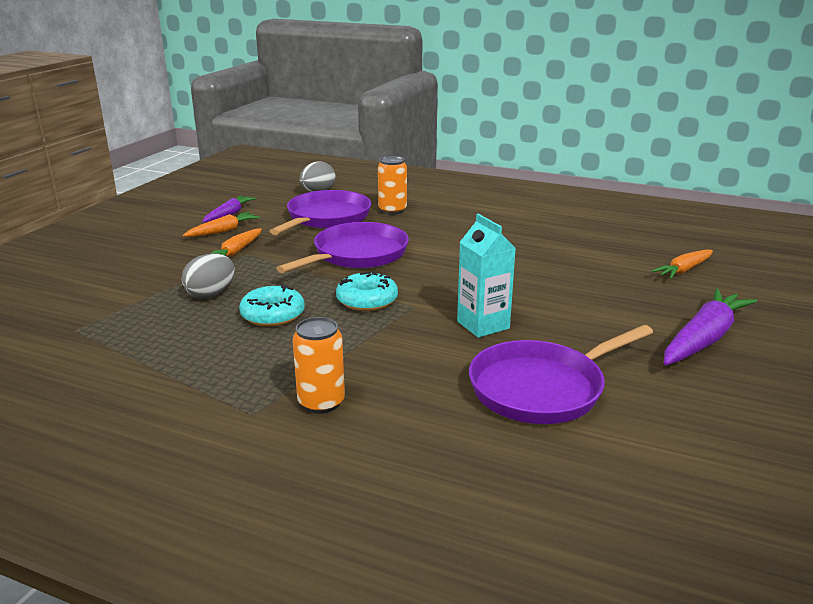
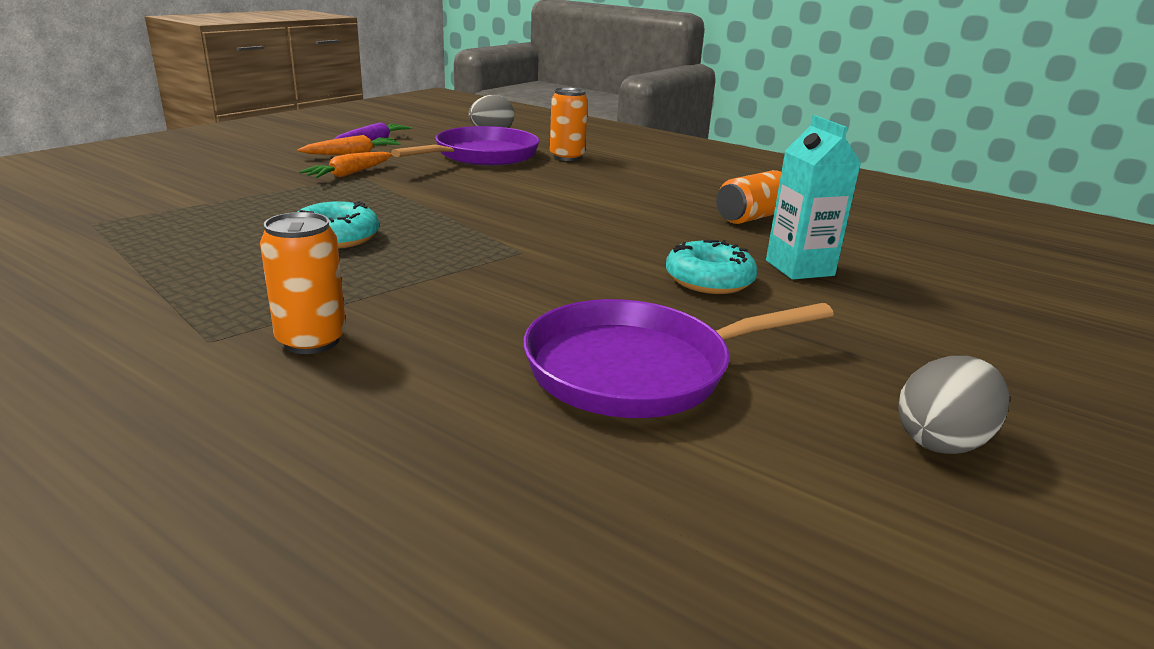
camera: 10 degrees right, 0 degrees up
(211, 294) = (282, 209): grey egg -> grey egg (941, 440)
(357, 255) = (490, 192): purple pan -> none
(367, 300) = (466, 238): turquoise donut -> turquoise donut (709, 280)
(483, 325) = (601, 283): turquoise carton -> turquoise carton (799, 268)
(557, 250) = (753, 217): none -> orange can
(684, 270) = (923, 258): orange carrot -> none
(704, 339) = (920, 341): purple carrot -> none

